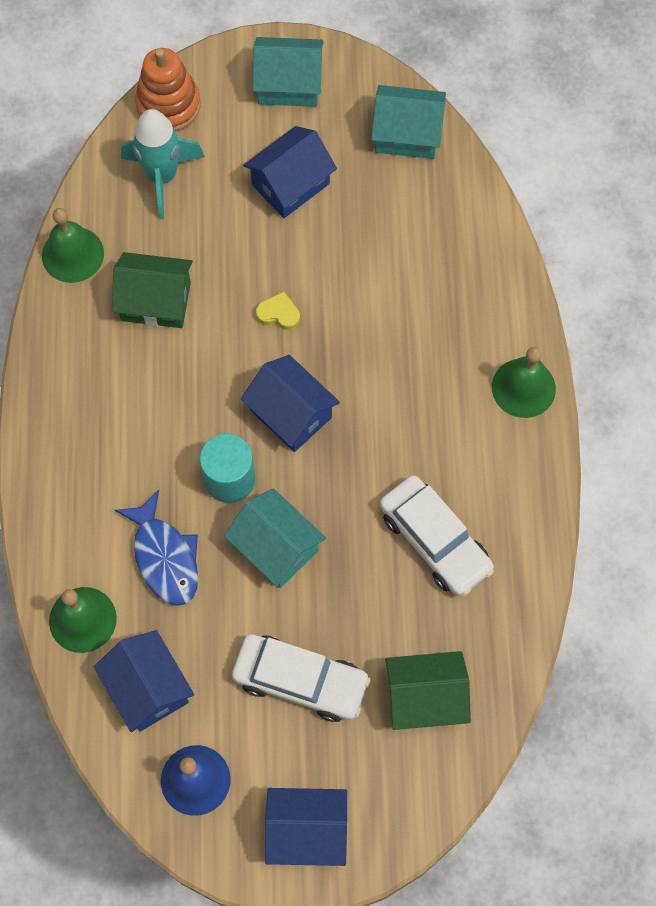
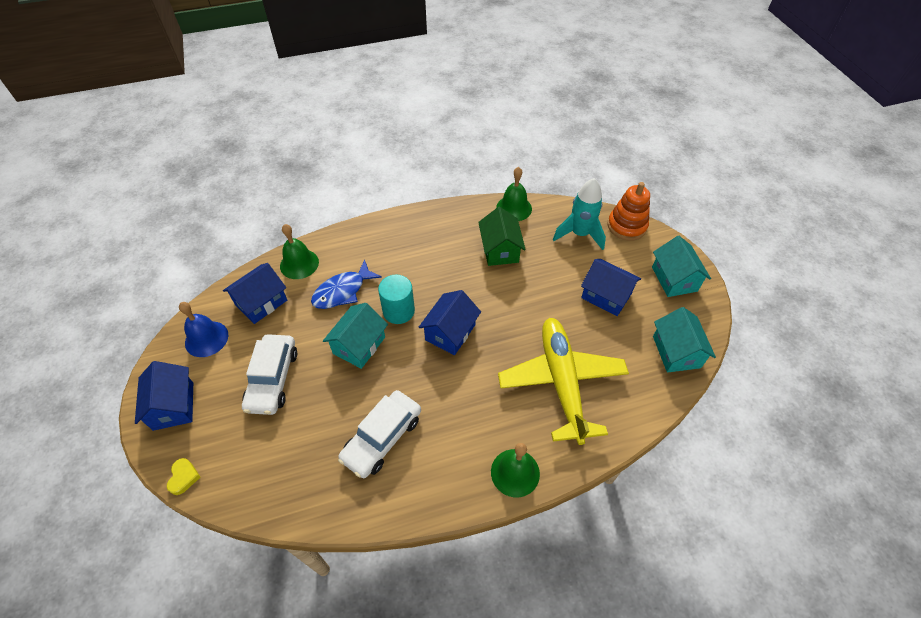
camera: 75 degrees right, 15 degrees down
(279, 314) = (515, 310): yellow heart -> yellow heart (184, 477)
(413, 291) = (561, 382): none -> yellow plane
(425, 698) = (267, 457): green house -> none

